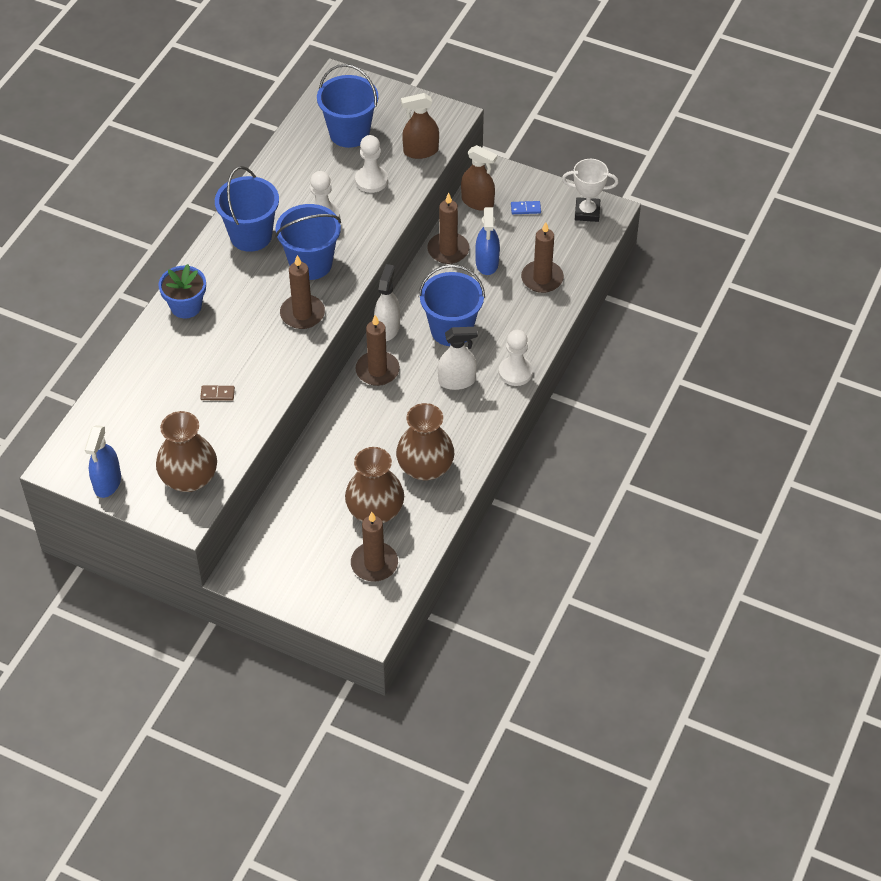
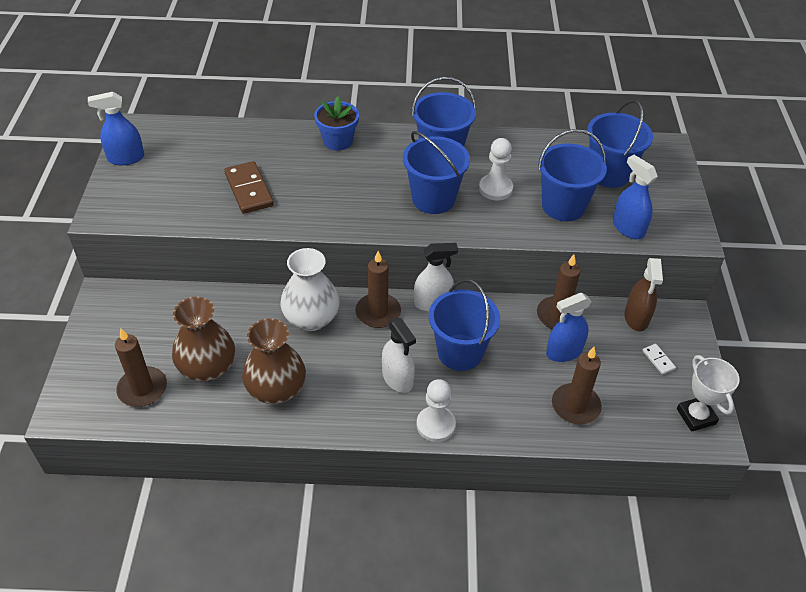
camera: 65 degrees right, 5 degrees down
(189, 478) = (147, 203): brown vase -> none
(217, 394) = (249, 190): brown domino -> brown domino, size x2.08
(302, 314) = (370, 213): brown candle -> none
(358, 420) = (311, 318): none -> white vase
(371, 180) = (563, 206): white pawn -> blue bucket
(420, 151) = (628, 228): brown spray bottle -> blue spray bottle
(525, 209) = (658, 360): blue domino -> white domino

